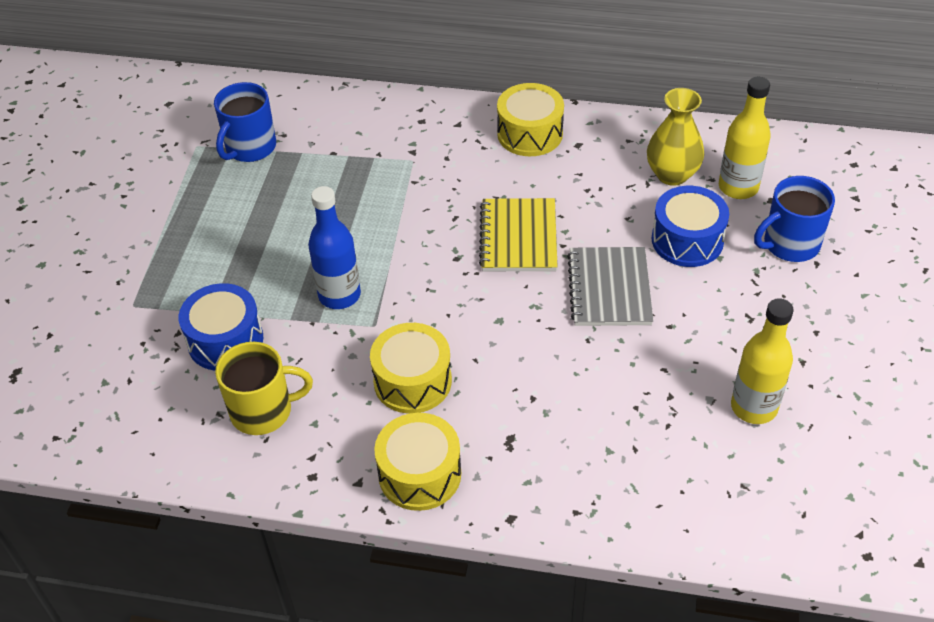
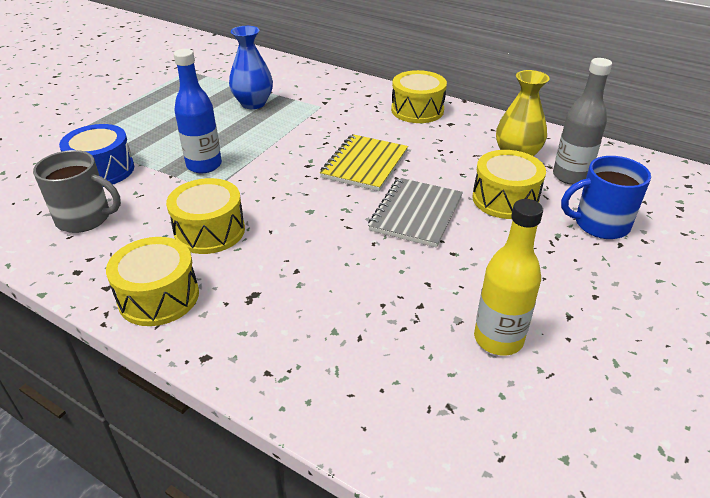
camera: 20 degrees right, 10 degrees down
(250, 147) = (218, 78): blue mug -> none
(263, 411) = (85, 218): yellow mug -> grey mug
(327, 180) = (253, 103): none -> blue vase
(687, 240) = (505, 199): blue drum -> yellow drum
(738, 187) = (570, 176): yellow bottle -> grey bottle

